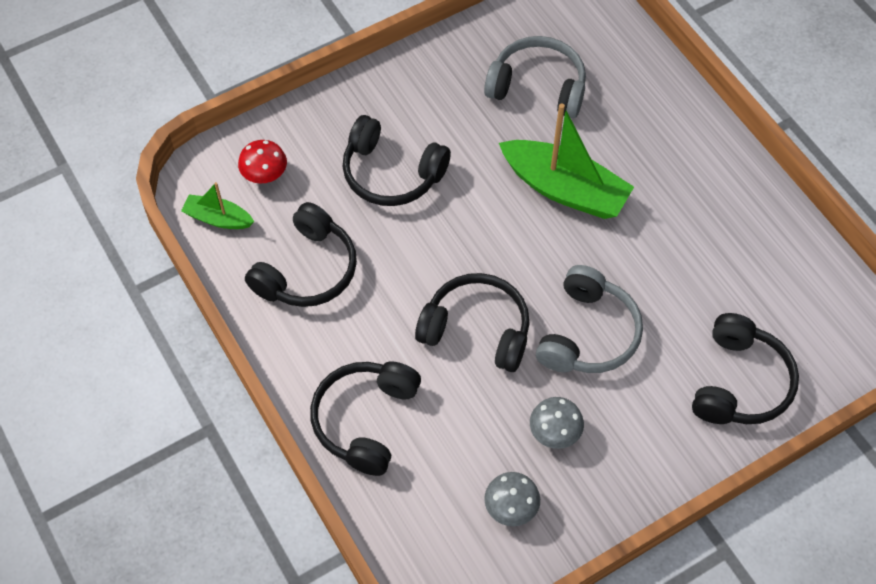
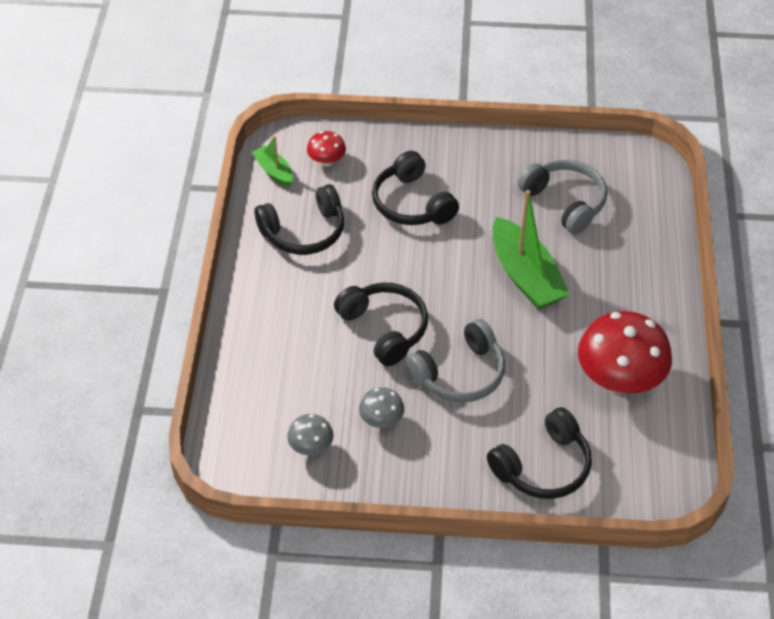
camera: 35 degrees right, 10 degrees down
(365, 420) = (263, 340): black headphones -> none
(734, 247) = (619, 379): none -> red mushroom

